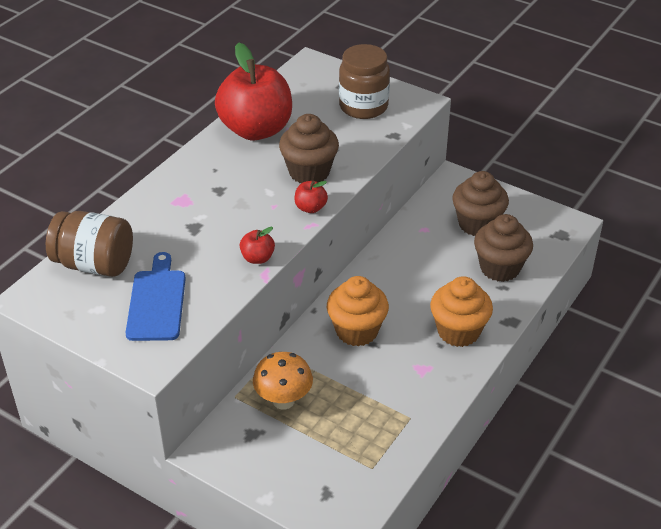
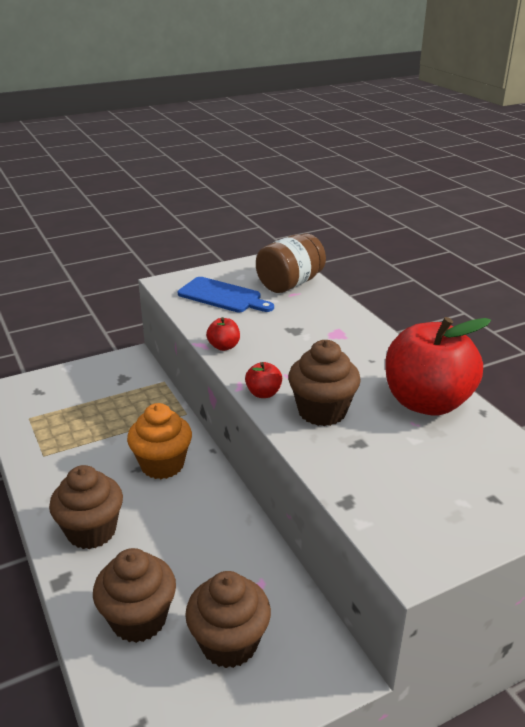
camera: 120 degrees right, 10 degrees down
(283, 400) = (134, 400): orange mushroom -> none
(363, 106) = (429, 500): brown jar -> none
(458, 331) = (91, 531): orange cupcake -> brown cupcake

